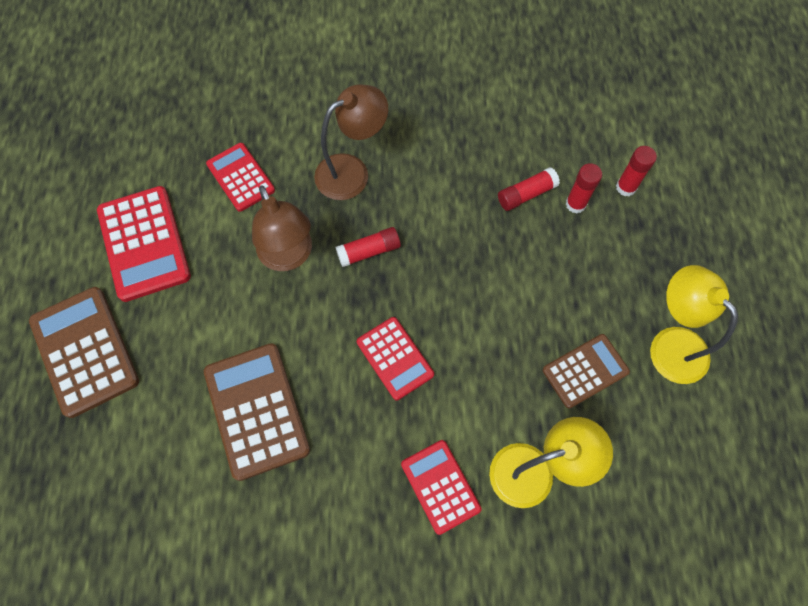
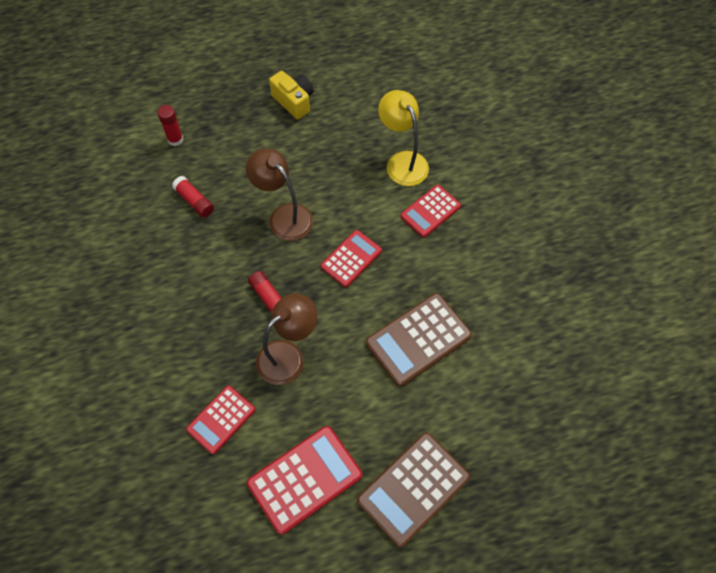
camera: 105 degrees left, 5 degrees down
(352, 171) = (197, 330): brown lamp -> brown lamp (284, 216)
(575, 204) = (196, 168): red glue stick -> none
(585, 371) = (326, 144): brown calculator -> none
(670, 344) = (294, 101): yellow lamp -> yellow camera

